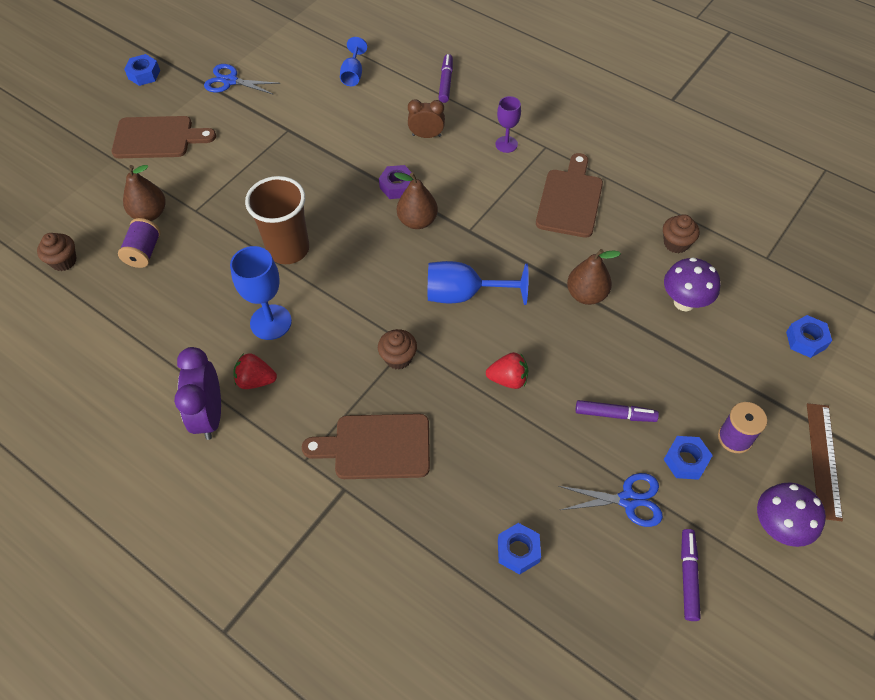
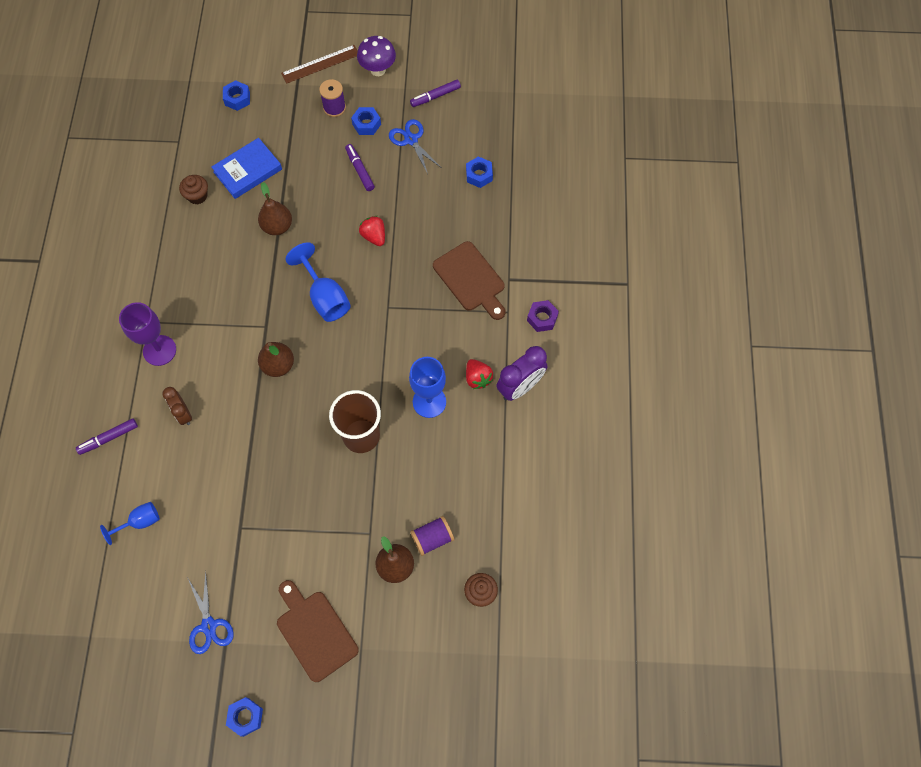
camera: 125 degrees left, 10 degrees up
(397, 186) = (252, 401): purple nut -> purple nut (542, 318)
(398, 358) = (402, 306): brown cupcake -> none
(506, 144) = (159, 350): purple goblet -> purple goblet, size x1.61
(570, 200) = (194, 277): brown cutting board -> none
(684, 302) = (248, 171): purple mushroom -> blue book

